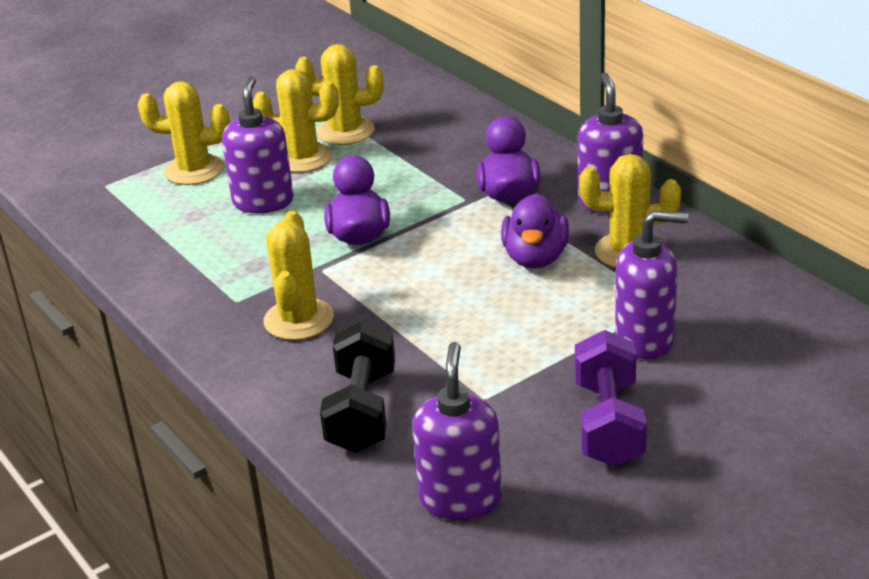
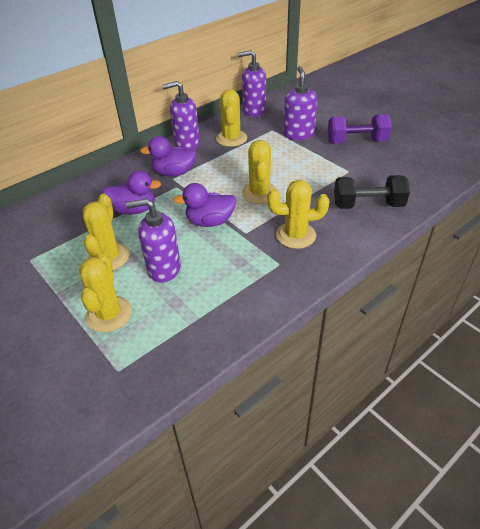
camera: 95 degrees left, 10 degrees up
(345, 131) = (78, 241): yellow cactus -> yellow cactus (259, 193)
(460, 499) = (416, 173): purple soap dispenser -> purple soap dispenser (254, 111)
(535, 258) = (236, 162): purple duck -> purple duck (134, 210)

